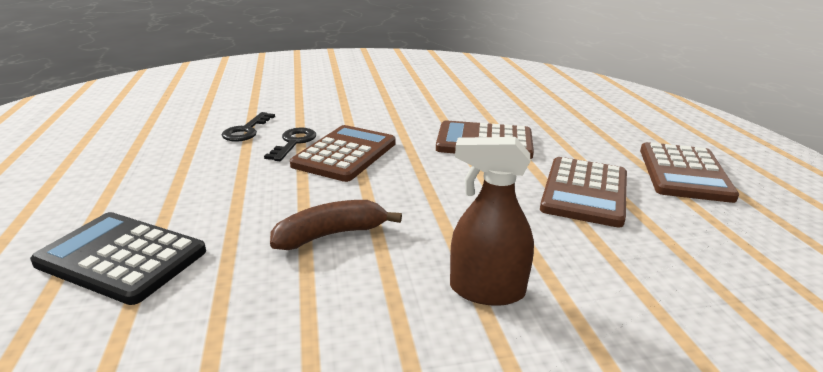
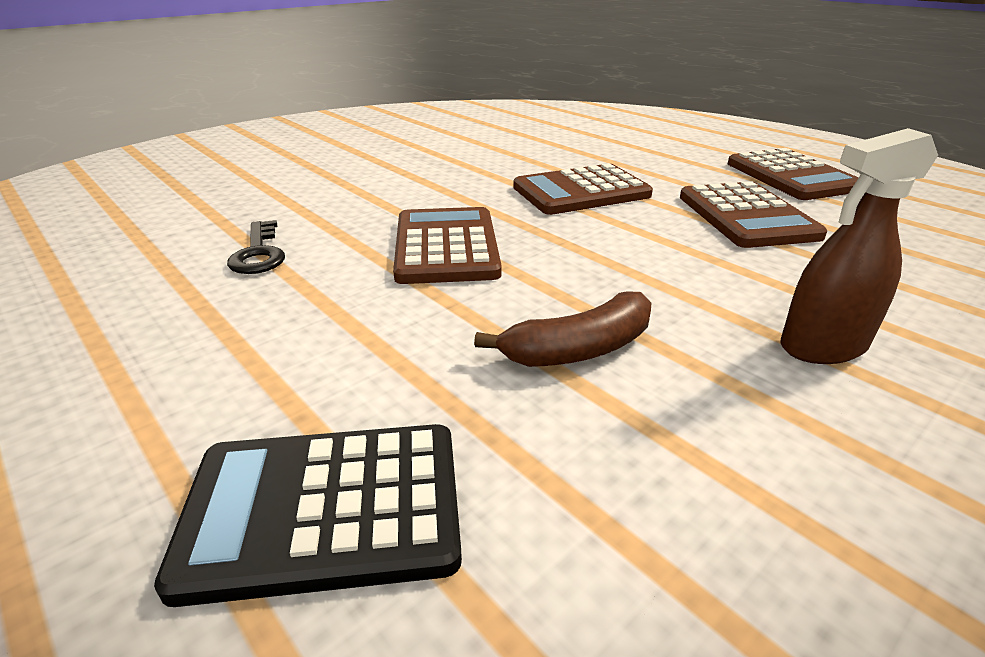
camera: 30 degrees left, 5 degrees up
(293, 143) = (355, 251): black key -> none
(331, 234) = (578, 349): brown banana -> brown banana turned 150 degrees counterclockwise

